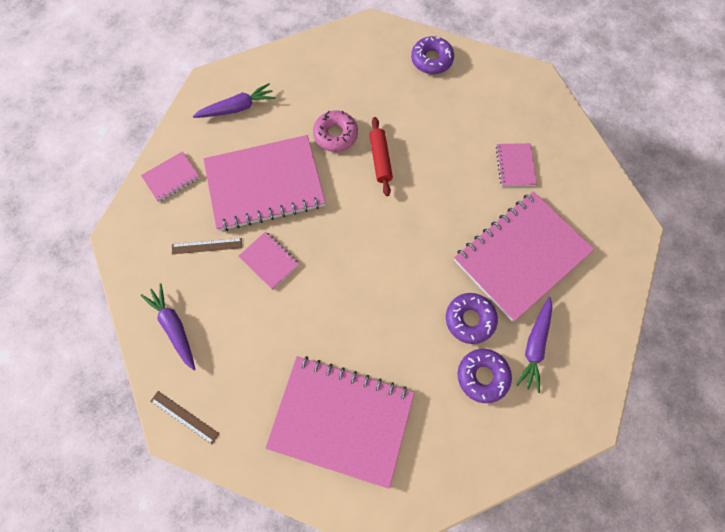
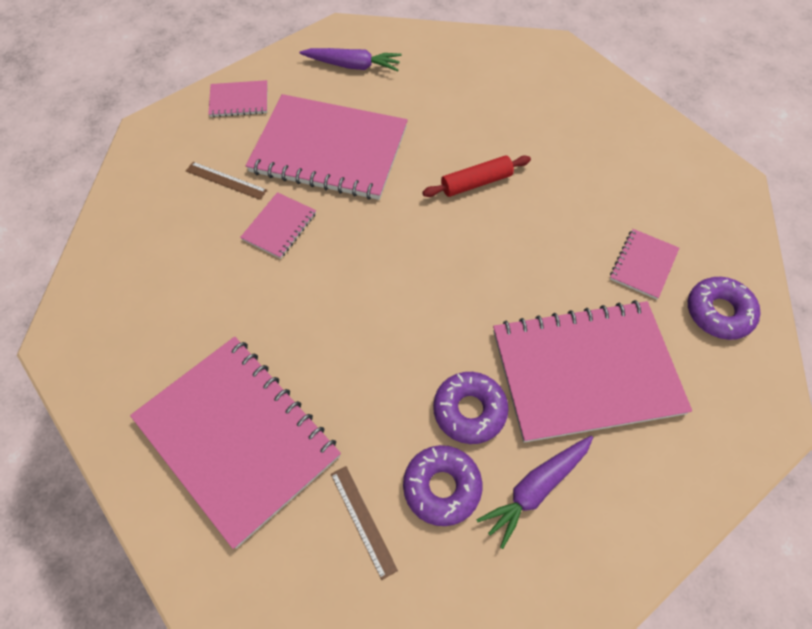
camera: 30 degrees right, 10 degrees down
(174, 327) = (135, 242): purple carrot -> none
(184, 417) = (77, 337): brown ruler -> brown ruler (363, 520)
(269, 261) = (279, 226): pink notebook -> pink notebook turned 45 degrees clockwise
(335, 135) = (441, 136): pink donut -> none
(380, 159) = (476, 183): red rolling pin -> red rolling pin turned 45 degrees clockwise
(431, 60) = (607, 108): purple donut -> purple donut (718, 312)

